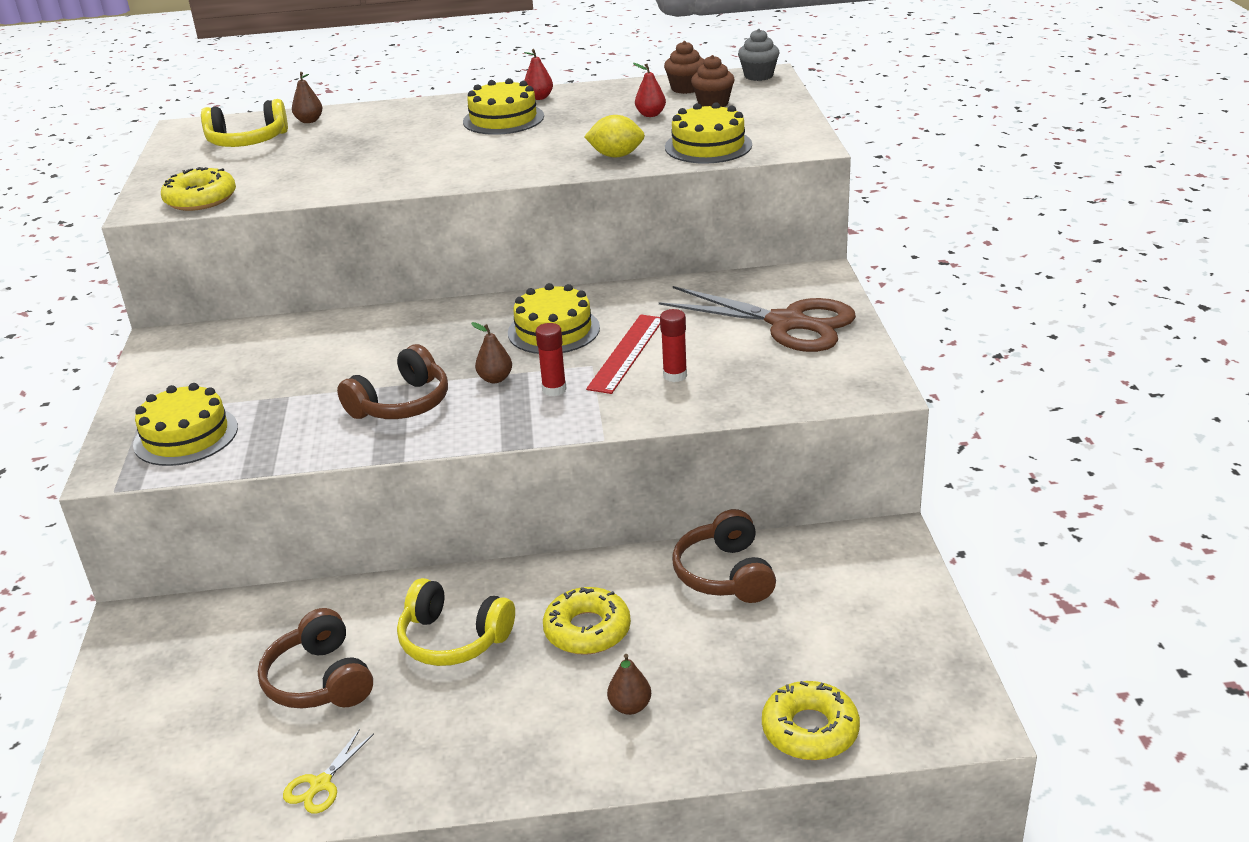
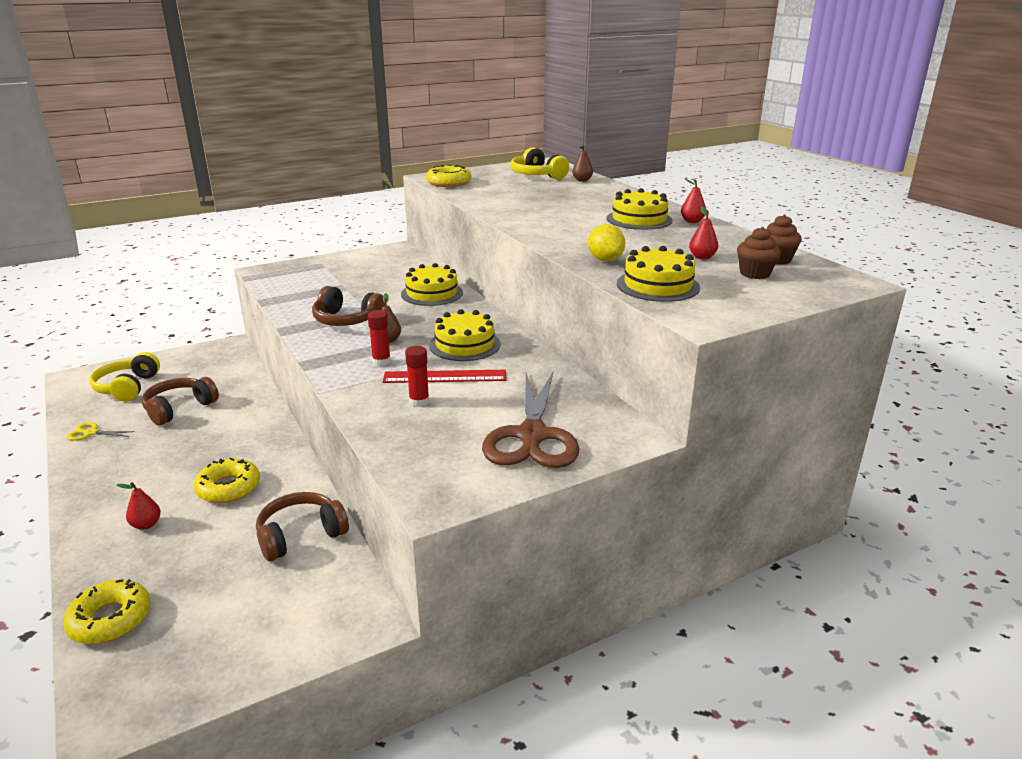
camera: 65 degrees right, 5 degrees down
(186, 436) = (297, 278): yellow cake -> yellow cake (432, 293)
(453, 639) = (217, 440): yellow headphones -> yellow headphones (127, 387)
(630, 706) = (146, 525): brown pear -> red pear
(758, 76) = (848, 280): grey cupcake -> none

